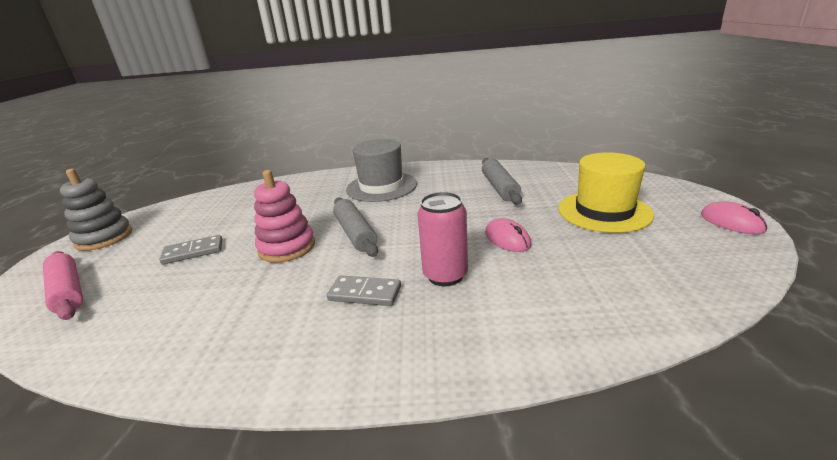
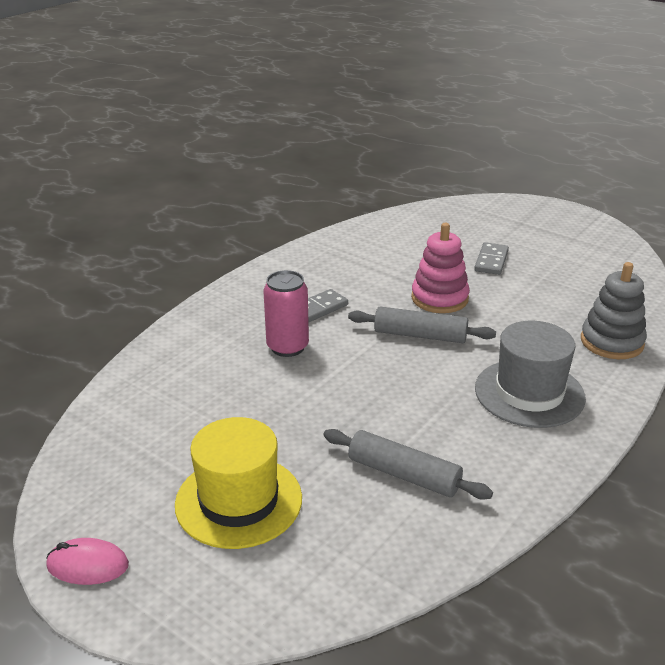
camera: 125 degrees right, 5 degrees up
(68, 292) = (484, 217): pink rolling pin -> none
(104, 238) = (580, 230): grey stacking toy -> grey stacking toy (611, 342)
(507, 239) = (289, 404): pink mouse -> none

